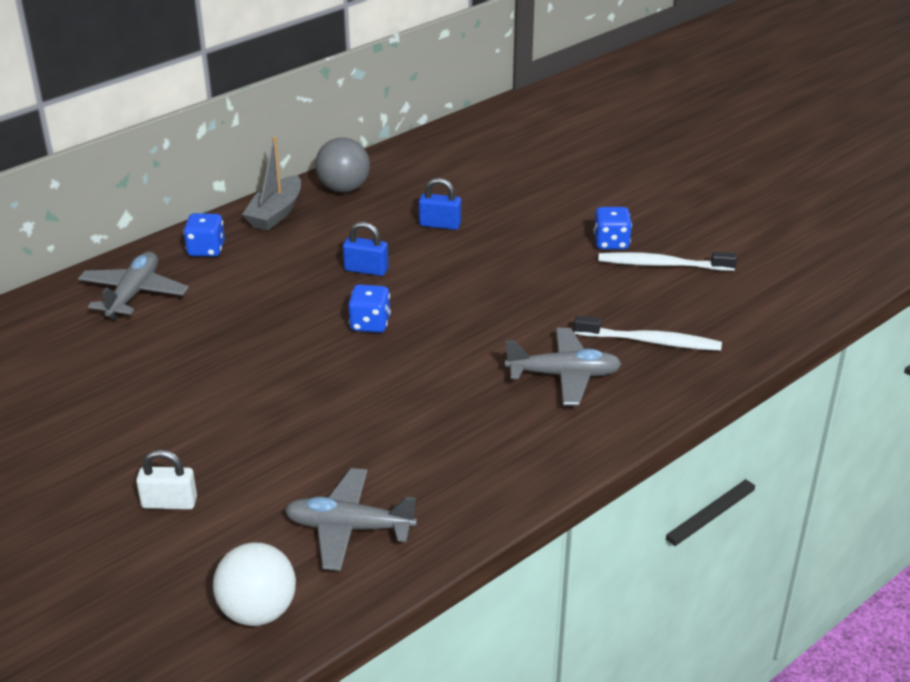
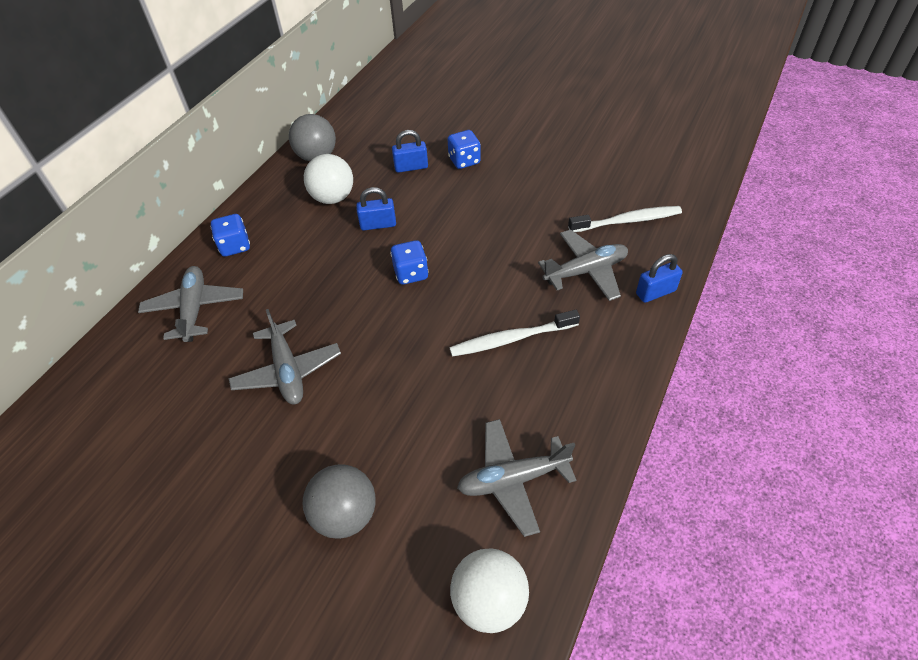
camera: 20 degrees left, 15 degrees up
(169, 503) = (345, 515): white padlock -> grey ball
(189, 372) = (287, 371): none -> grey plane
(275, 213) = (274, 194): grey boat -> none
(335, 232) = (333, 198): none -> white ball
(611, 243) = (545, 146): blue dice -> blue dice (464, 161)
(629, 417) = (655, 292): none -> blue padlock
(662, 265) = (592, 153): white toothbrush -> white toothbrush (511, 339)

